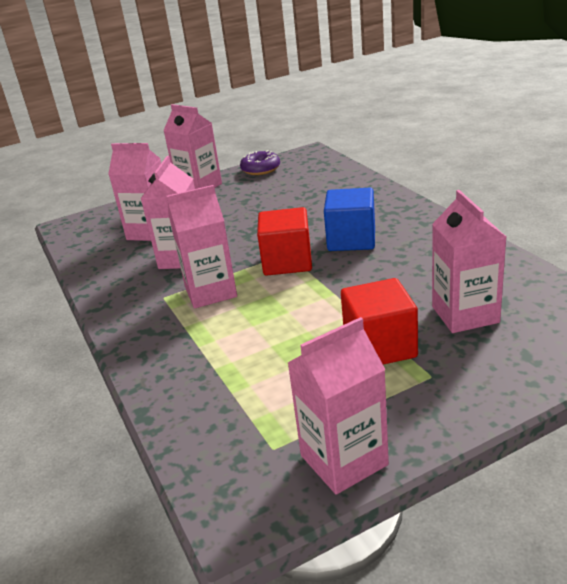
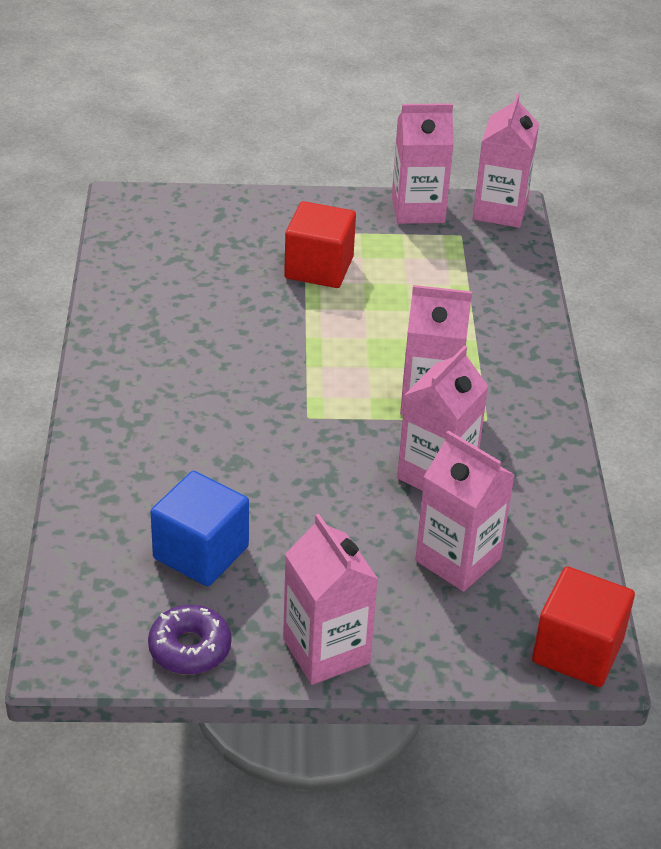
camera: 160 degrees left, 10 degrees up
(287, 262) = (317, 402): red cube -> red cube (577, 650)
(351, 240) = (218, 399): blue cube -> blue cube (201, 552)
(465, 314) = (219, 262): pink carton -> pink carton (500, 211)

